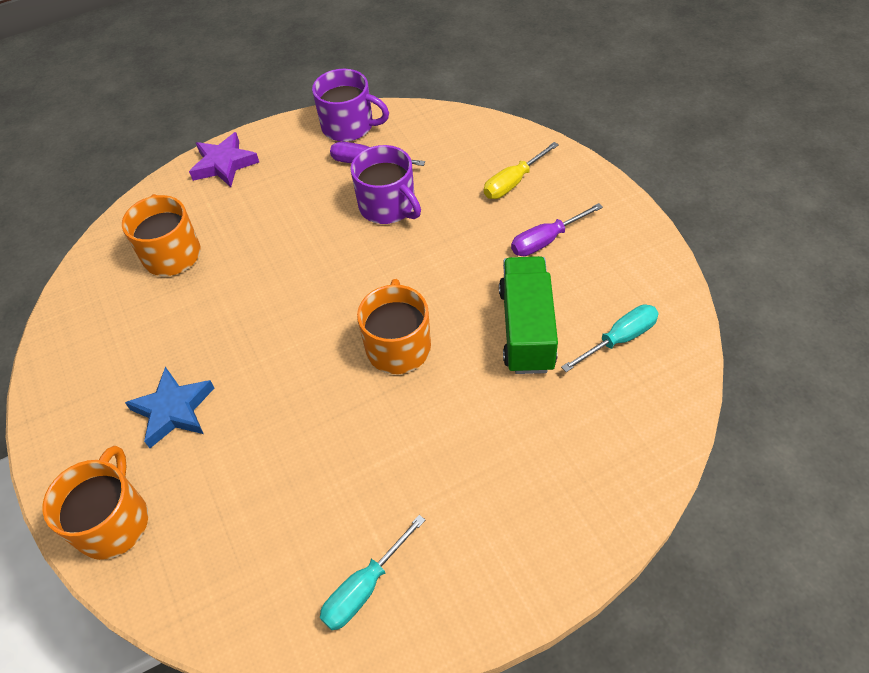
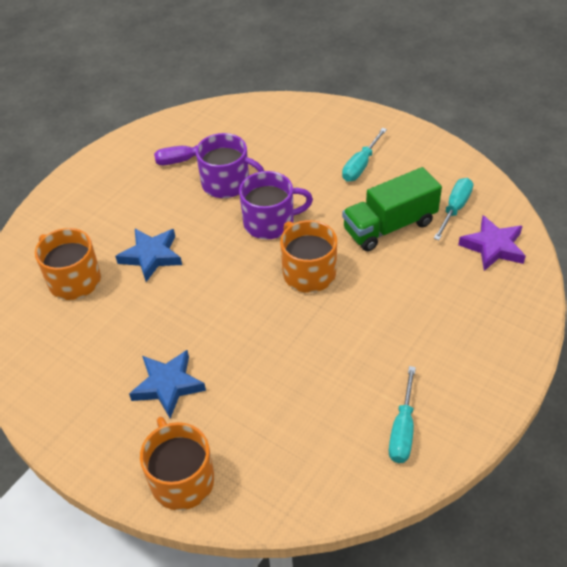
camera: 30 degrees left, 5 degrees down
(224, 164) = (65, 200): purple star -> purple star (493, 247)
(258, 259) = (151, 256): none -> blue star
(349, 126) = (151, 138): purple mug -> purple mug (270, 222)
(513, 182) = (309, 136): yellow screwdriver -> none
(526, 329) = (389, 226): green truck -> green truck turned 90 degrees counterclockwise
(546, 240) = (360, 165): purple screwdriver -> turquoise screwdriver

